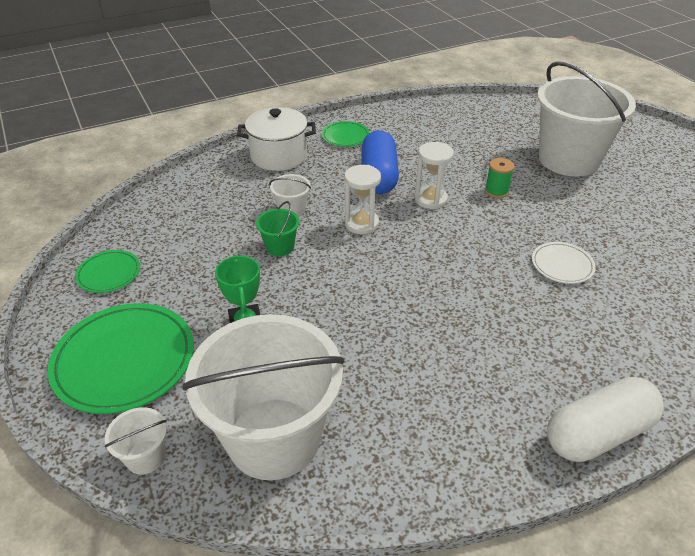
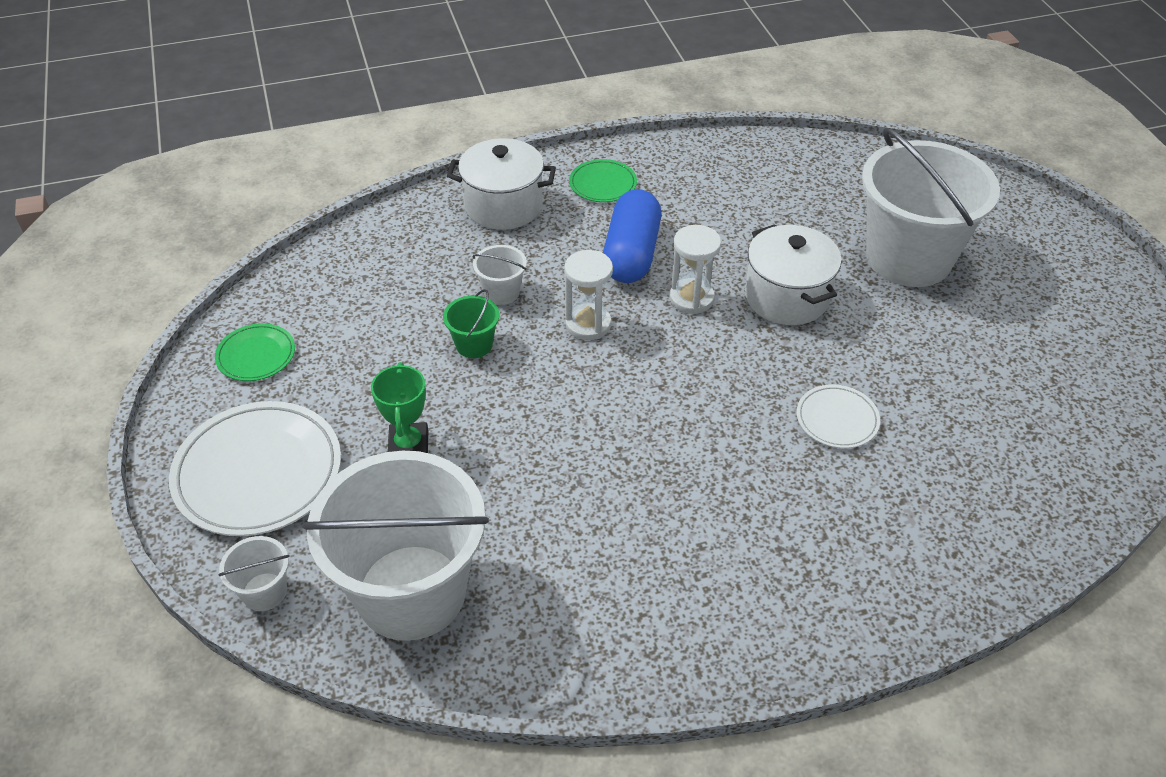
camera: 10 degrees right, 5 degrees up
(124, 360) = (258, 473): green plate -> white plate
(496, 191) = (787, 297): green spool -> white pot
(598, 433) = (797, 646): white capsule -> none

